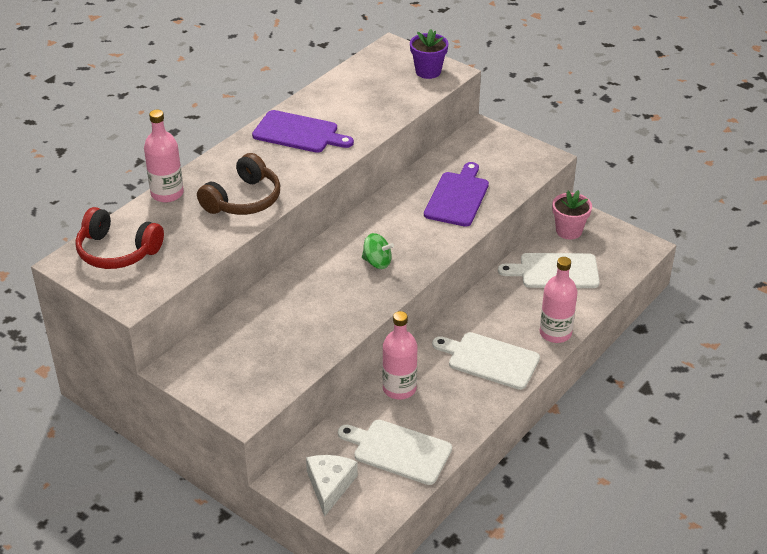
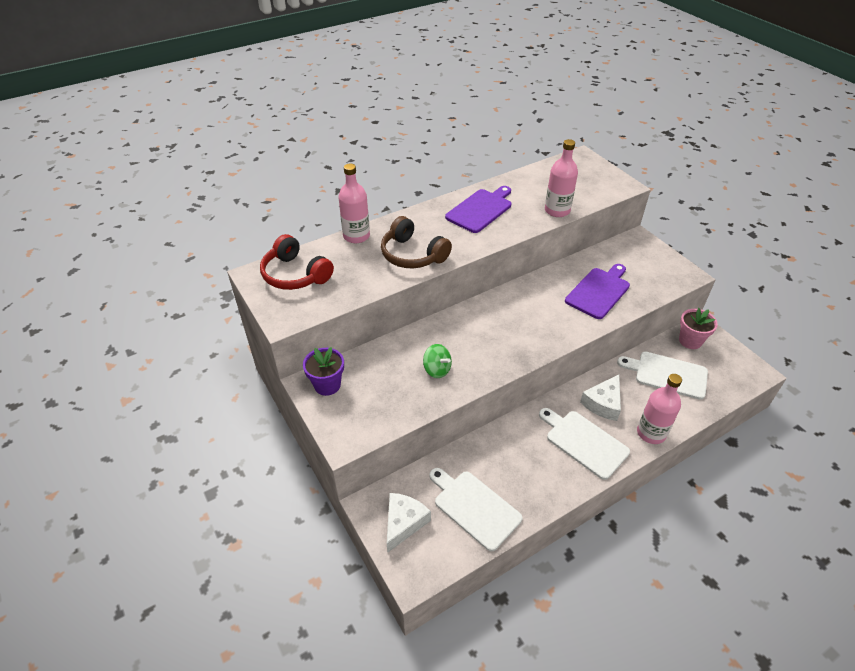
camera: 20 degrees right, 5 degrees up
(243, 200) = (412, 255): brown headphones -> brown headphones turned 75 degrees clockwise
(299, 133) = (480, 209): purple cutting board -> purple cutting board turned 90 degrees counterclockwise
(377, 262) = (510, 332): green spinning top -> green spinning top (437, 370)
(399, 388) = (496, 446): pink bottle -> pink bottle (557, 210)
(428, 71) = (605, 181): purple flower pot -> purple flower pot (327, 385)
(497, 317) = (603, 403): none -> white cheese

